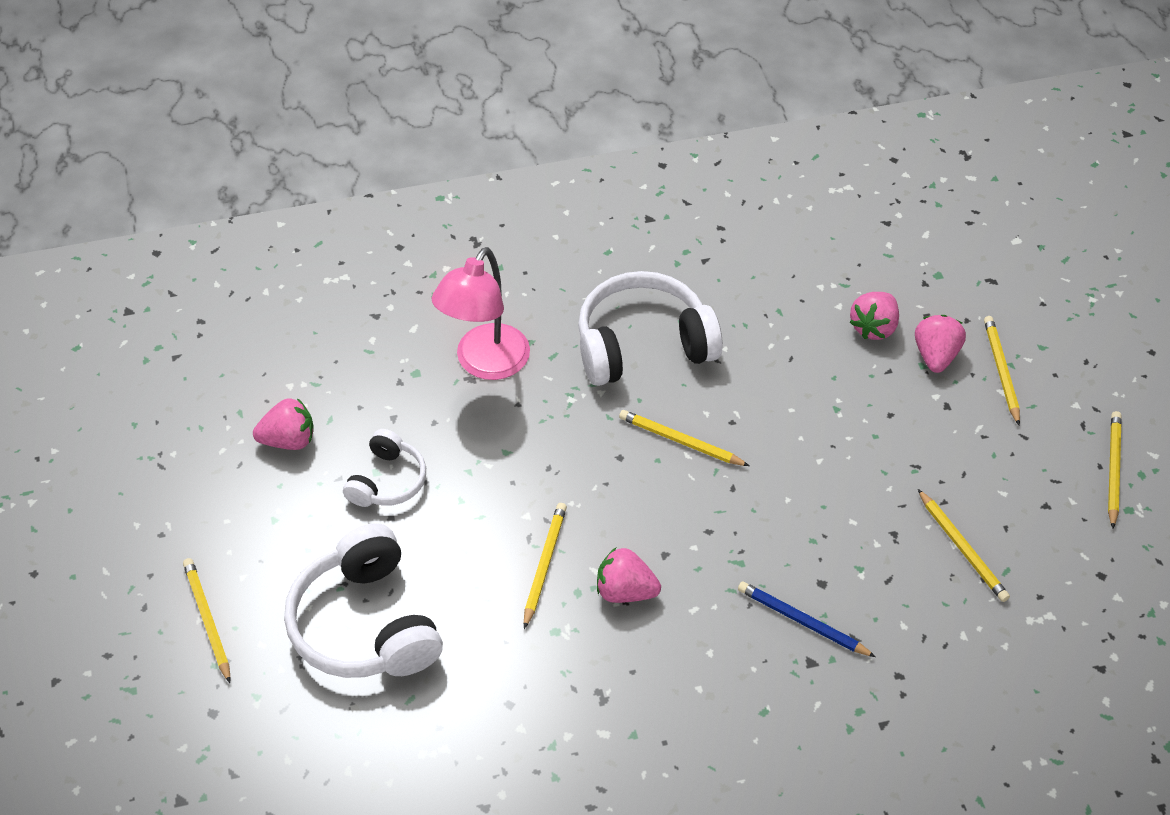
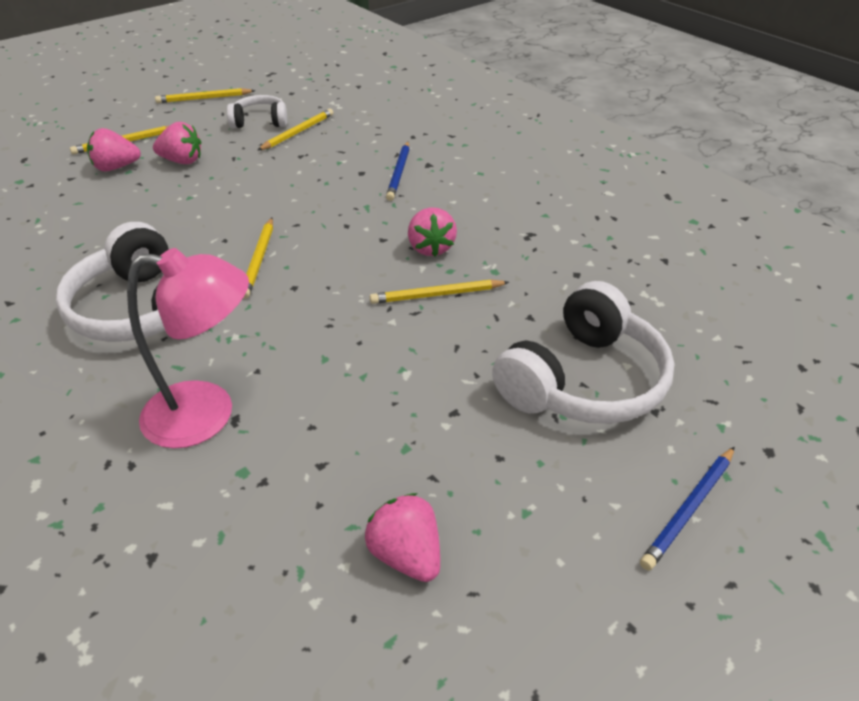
camera: 115 degrees left, 10 degrees down
(208, 620) = (689, 509): yellow pencil -> blue pencil
(387, 481) = (411, 433): white headphones -> white headphones (260, 121)
(874, 327) = (89, 197): pink strawberry -> pink strawberry (182, 161)

